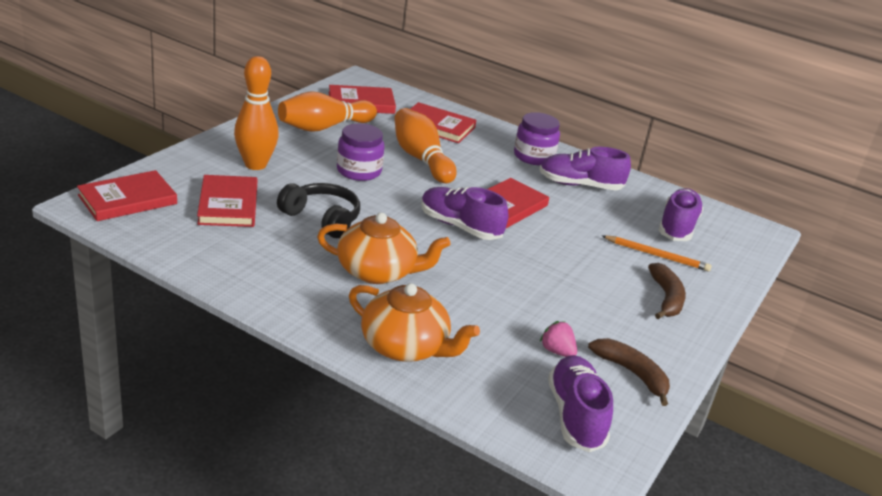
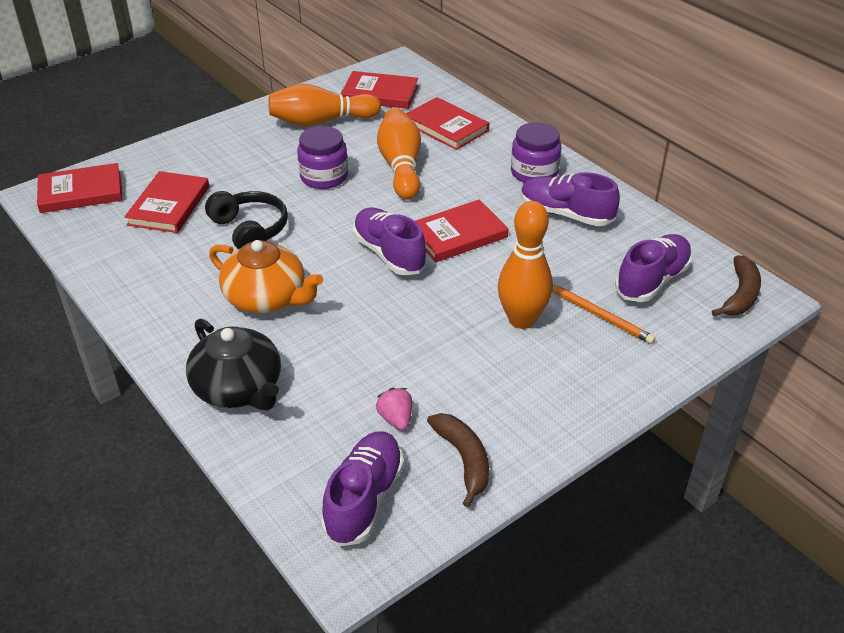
camera: 25 degrees right, 10 degrees up
(255, 165) = (223, 162): orange bowling pin -> orange bowling pin (521, 320)
(405, 346) = (239, 388): orange teapot -> black teapot
(666, 298) = (571, 372): brown banana -> brown banana (740, 295)

